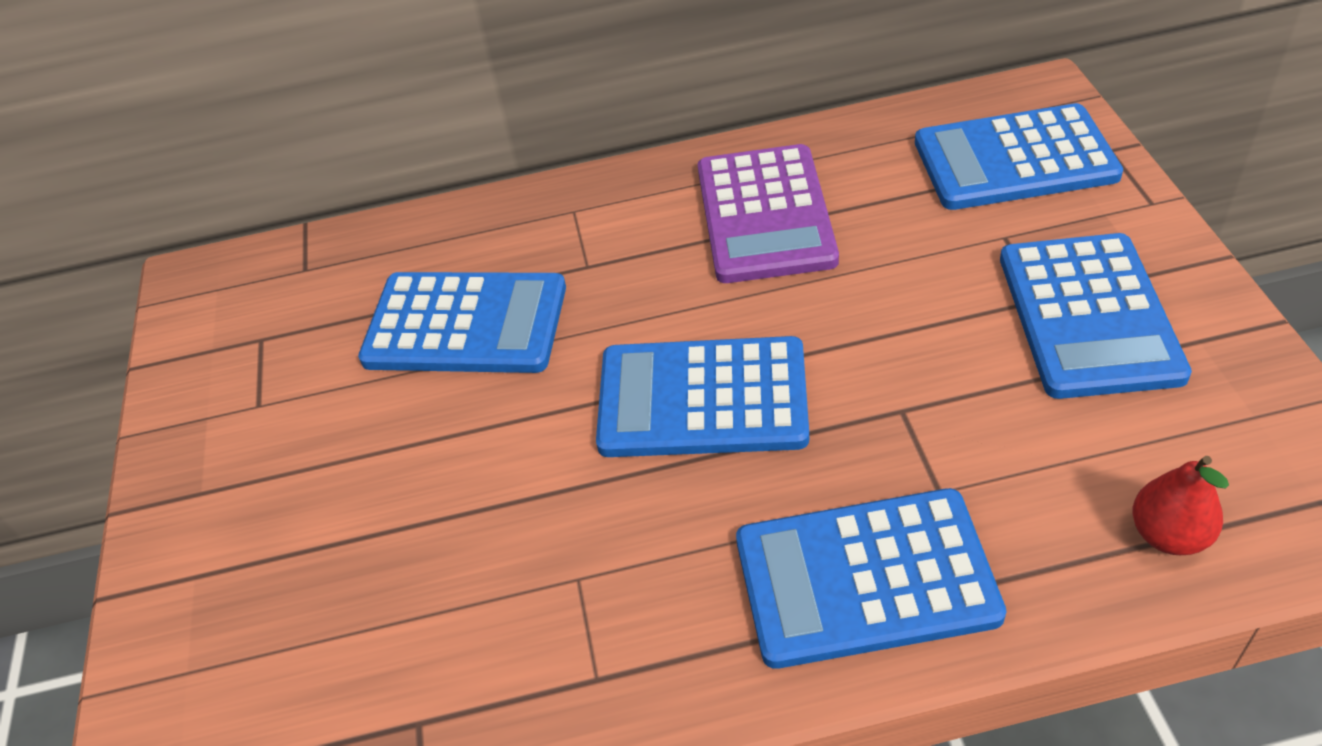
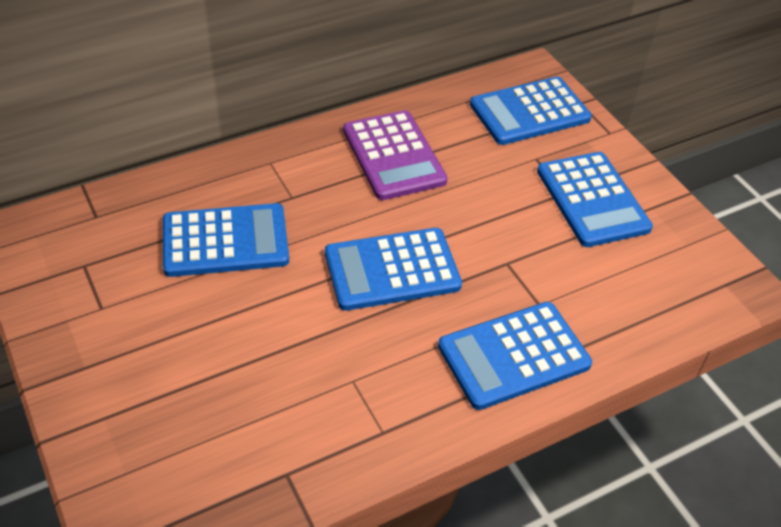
camera: 25 degrees left, 0 degrees up
(1168, 535) = (659, 311): red pear -> none

